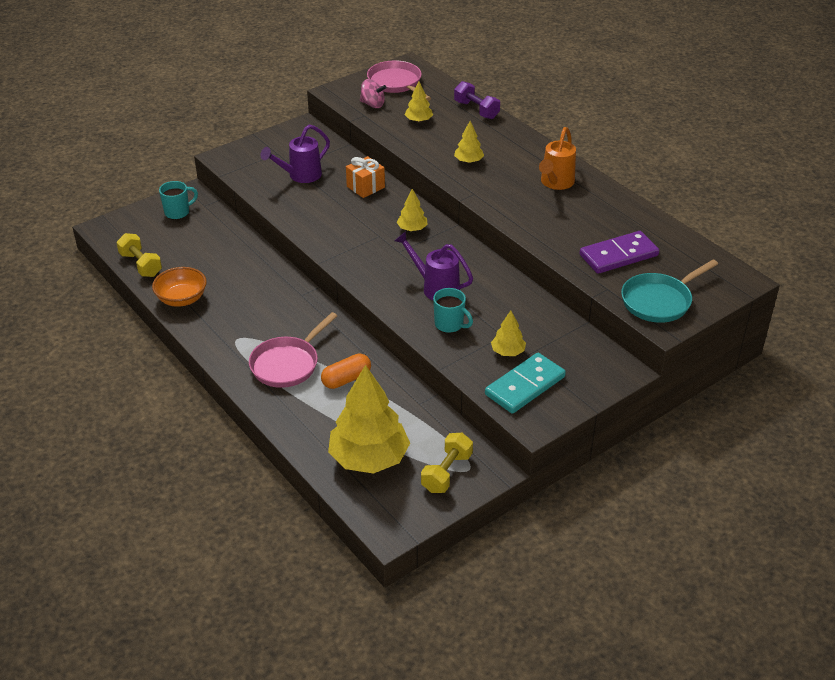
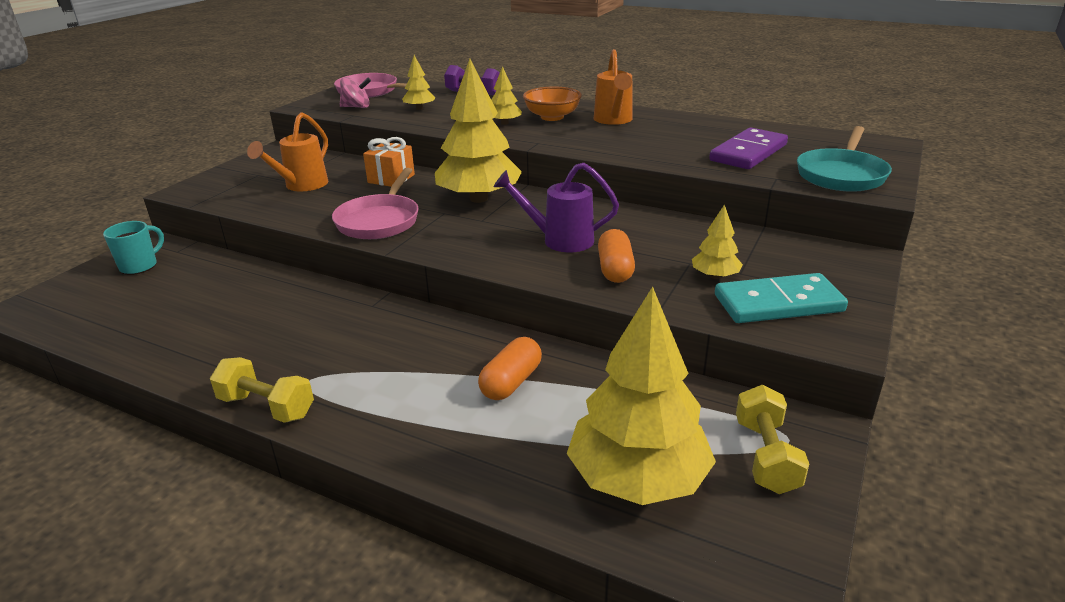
camera: 25 degrees left, 10 degrees down
(141, 265) = (101, 334): yellow dumbbell -> yellow dumbbell (266, 407)
(182, 299) = (189, 357): orange bowl -> orange bowl (552, 117)
(287, 364) = (409, 390): pink pan -> pink pan (379, 221)
(300, 176) = (301, 186): purple watering can -> orange watering can
(412, 229) = (479, 198): yellow tree -> yellow tree, size x2.18
(450, 325) = (615, 269): turquoise mug -> orange capsule
(525, 386) = (778, 303): turquoise domino -> turquoise domino turned 60 degrees clockwise

